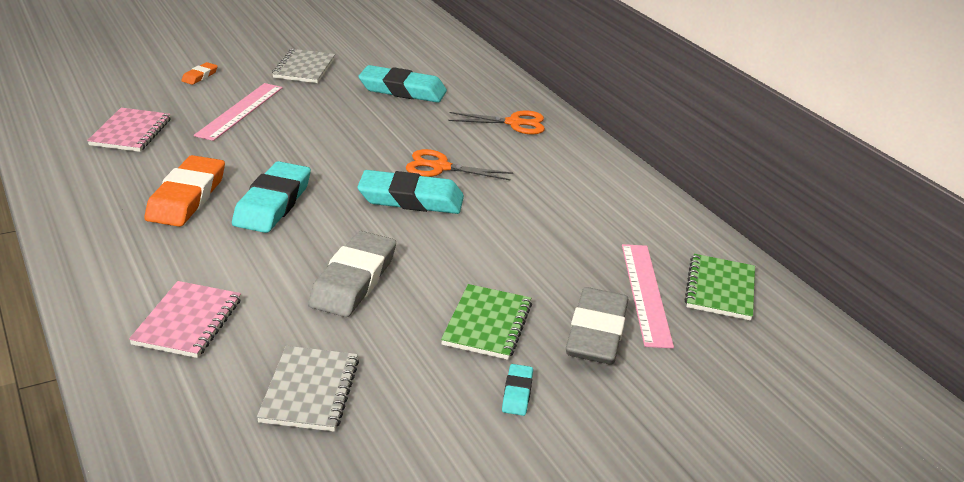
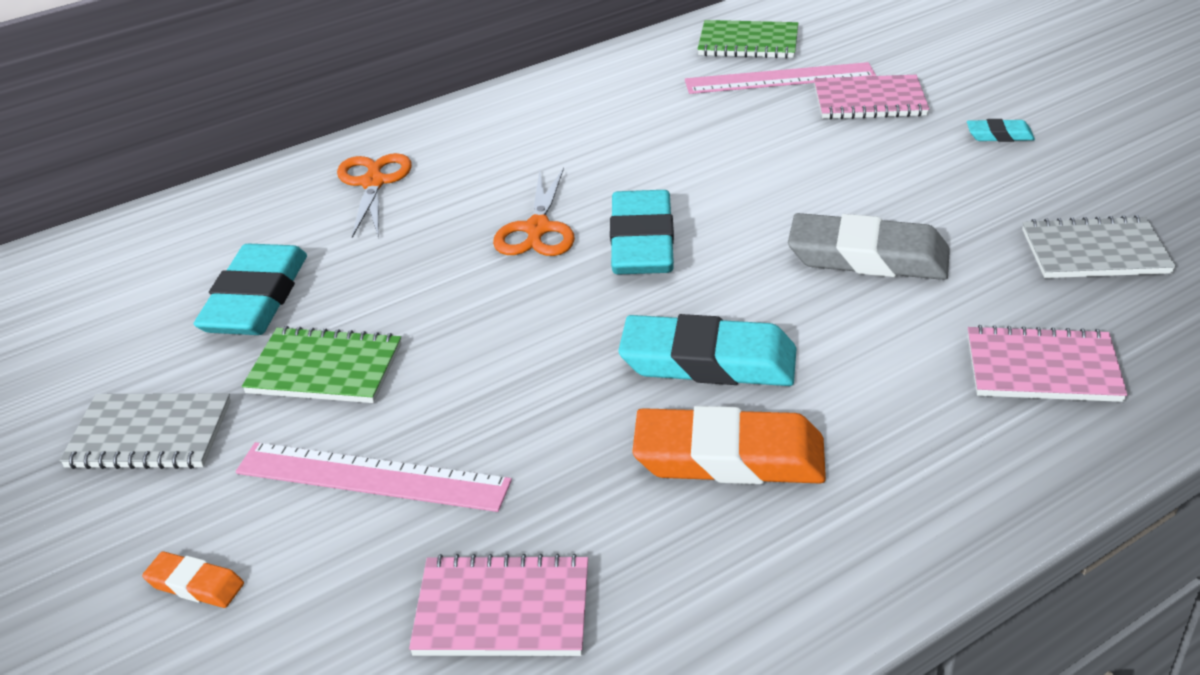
camera: 90 degrees left, 5 degrees up
(487, 324) = (896, 160): green notebook -> green notebook (325, 369)
(596, 333) = (869, 101): grey eraser -> pink notebook

